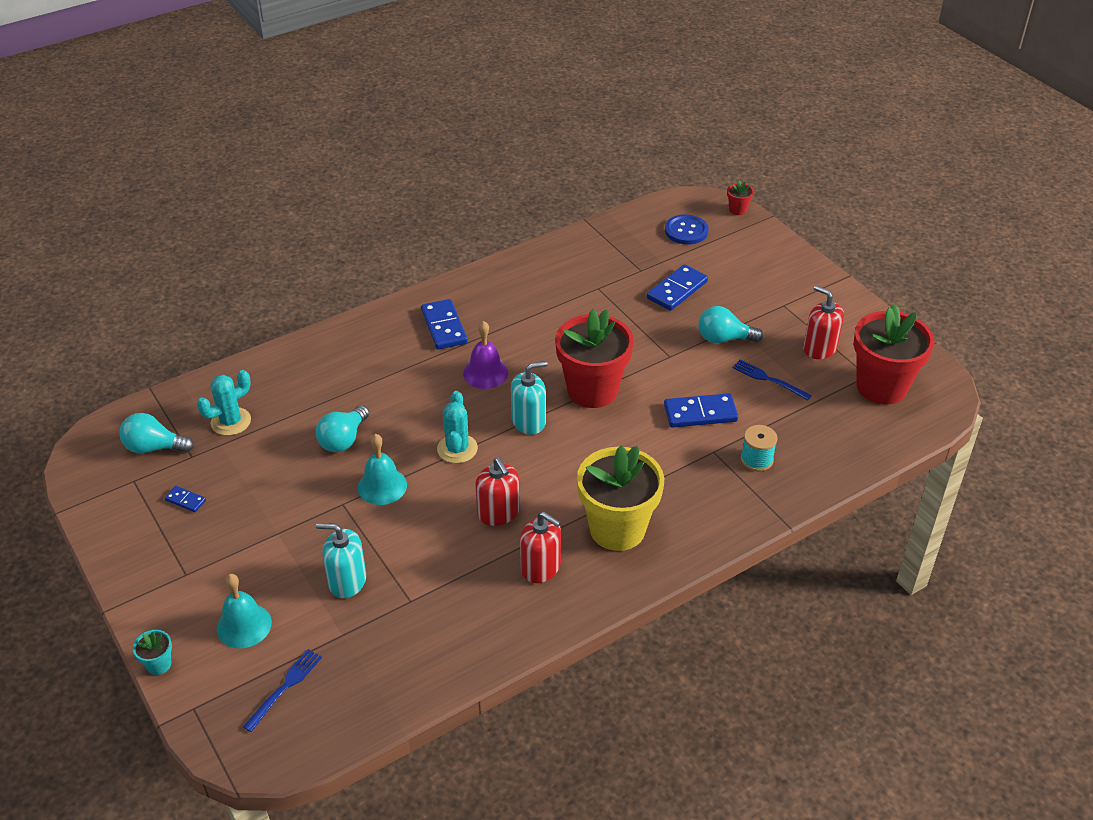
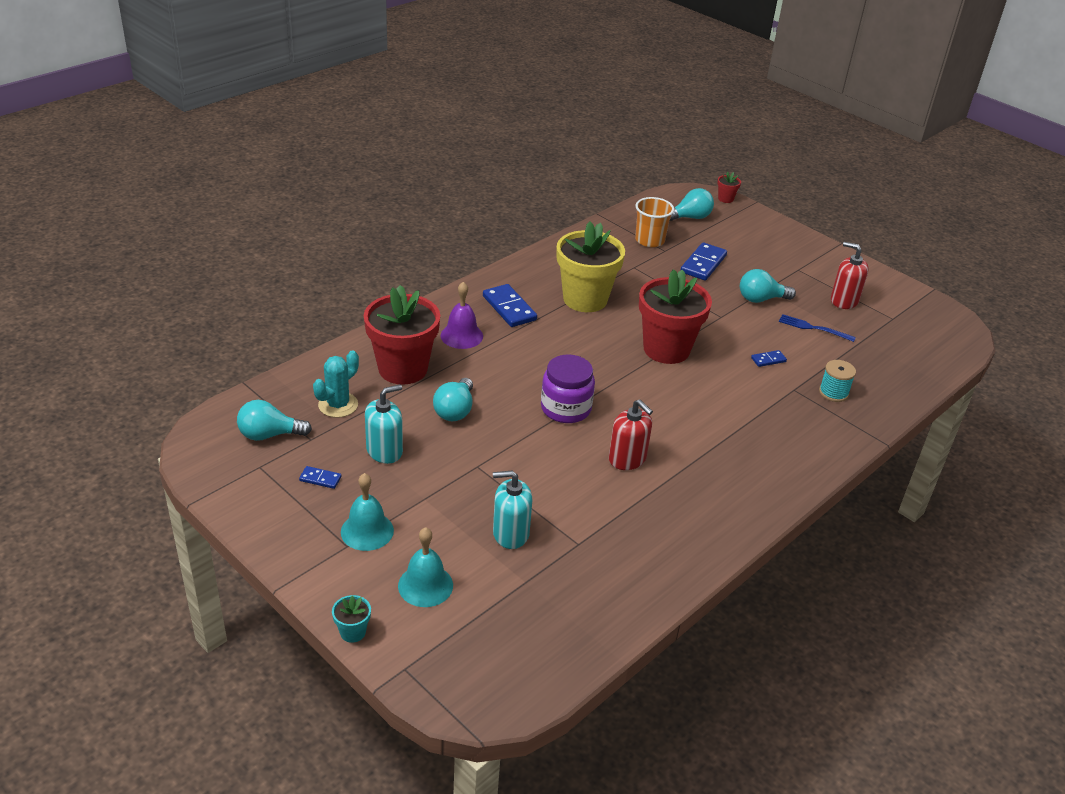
camera: 15 degrees left, 5 degrees down
(285, 686) = (490, 636): blue fork -> none
(382, 486) = (509, 447): turquoise bell -> turquoise bell (367, 531)
(457, 449) = (566, 408): turquoise cactus -> purple jar
(485, 373) = (564, 343): purple bell -> purple bell (461, 335)
(529, 421) = (621, 379): turquoise soap dispenser -> turquoise soap dispenser (384, 451)
(541, 567) = (686, 501): red soap dispenser -> none
(617, 529) = (740, 461): yellow flower pot -> yellow flower pot (585, 299)
(629, 256) = (649, 240): none -> orange cup
(686, 231) = (690, 217): blue button -> turquoise light bulb
(700, 413) = (768, 360): blue domino -> blue domino, size x0.51
(881, 387) = (908, 326): red flower pot -> red flower pot (403, 369)

